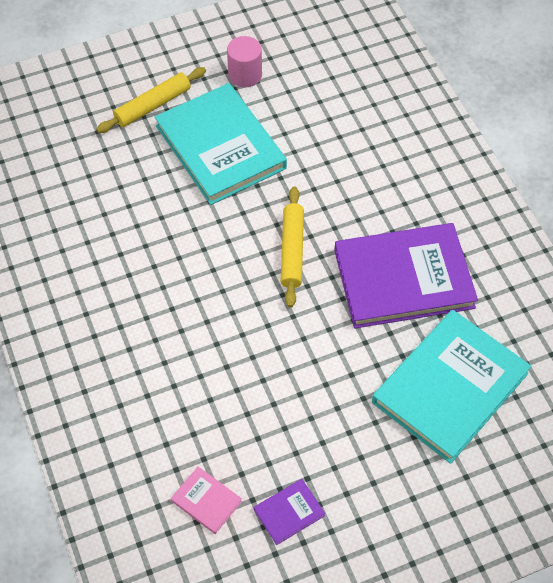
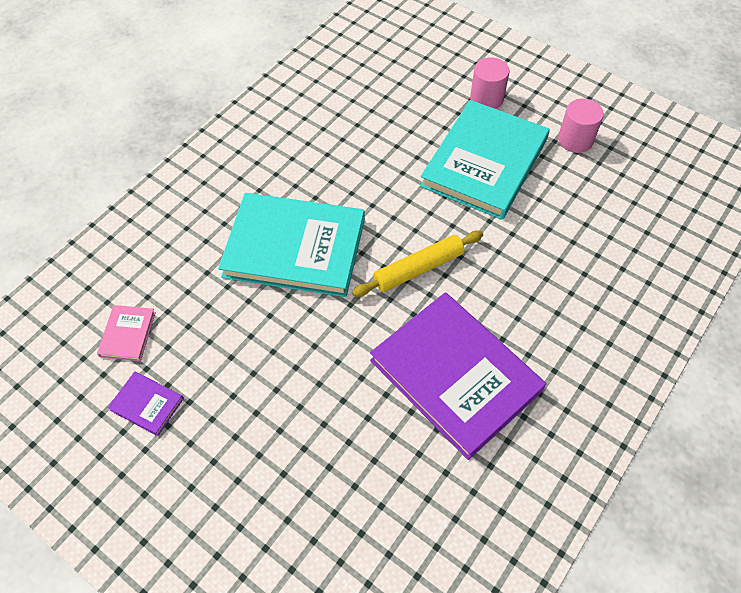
camera: 60 degrees right, 0 degrees up
(153, 106) = (486, 98): yellow rolling pin -> pink cylinder
(449, 388) = (358, 481): turquoise book -> turquoise book (294, 247)

